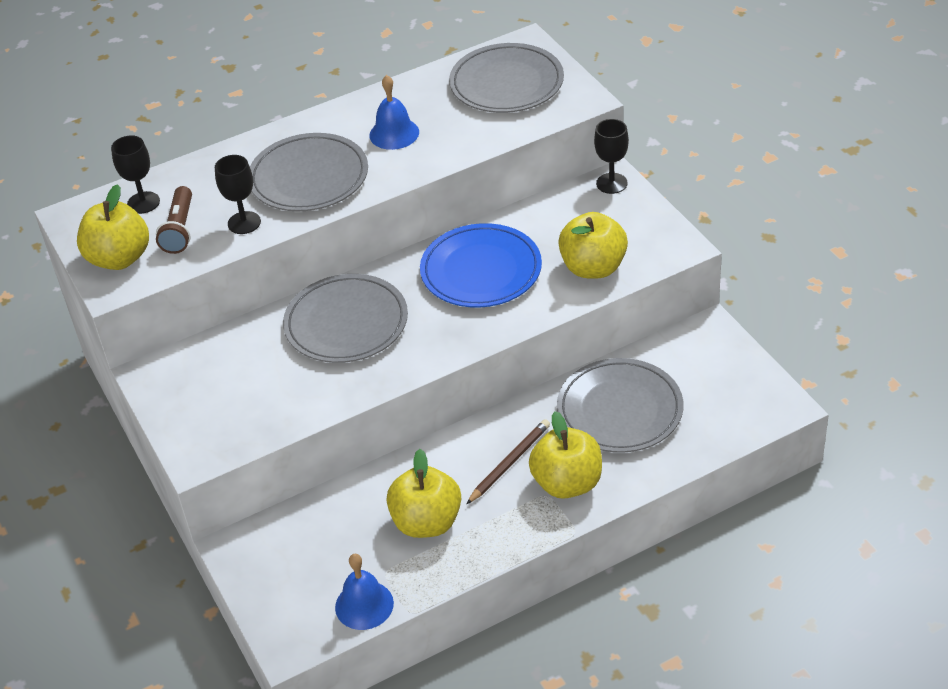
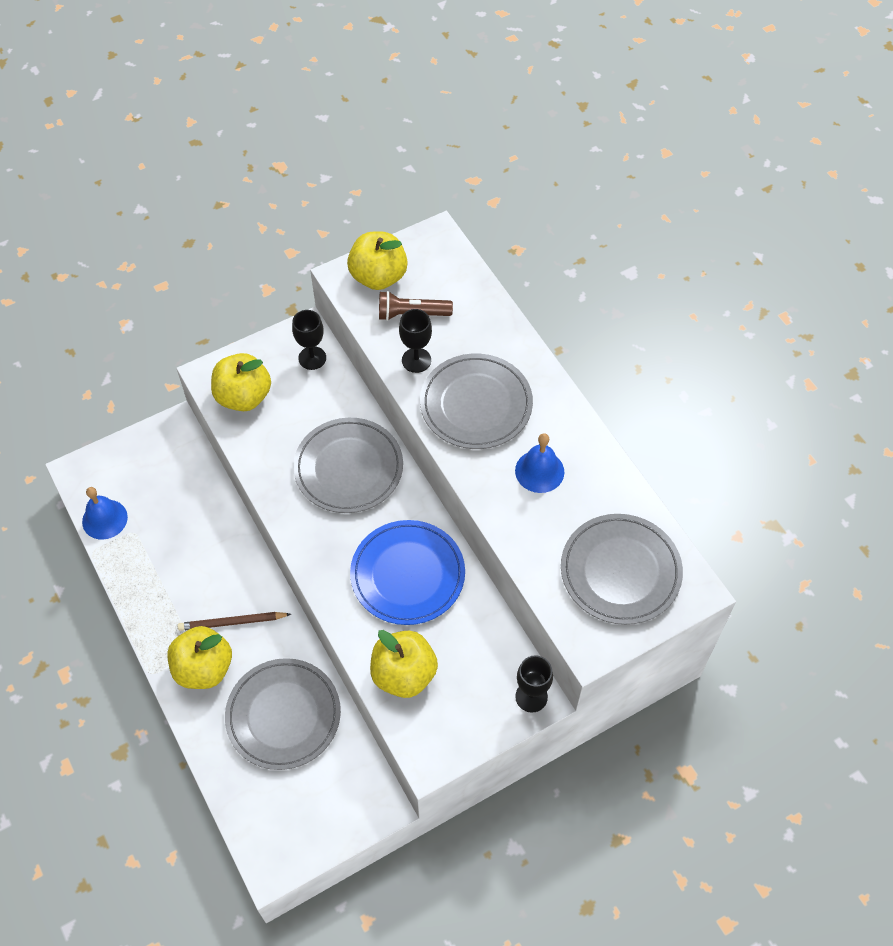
camera: 85 degrees right, 15 degrees up
(143, 203) = (450, 283): black goblet -> black goblet (312, 358)
(427, 522) = (178, 560): yellow apple -> yellow apple (243, 396)
(509, 463) = (232, 622): brown pencil -> brown pencil turned 135 degrees clockwise

